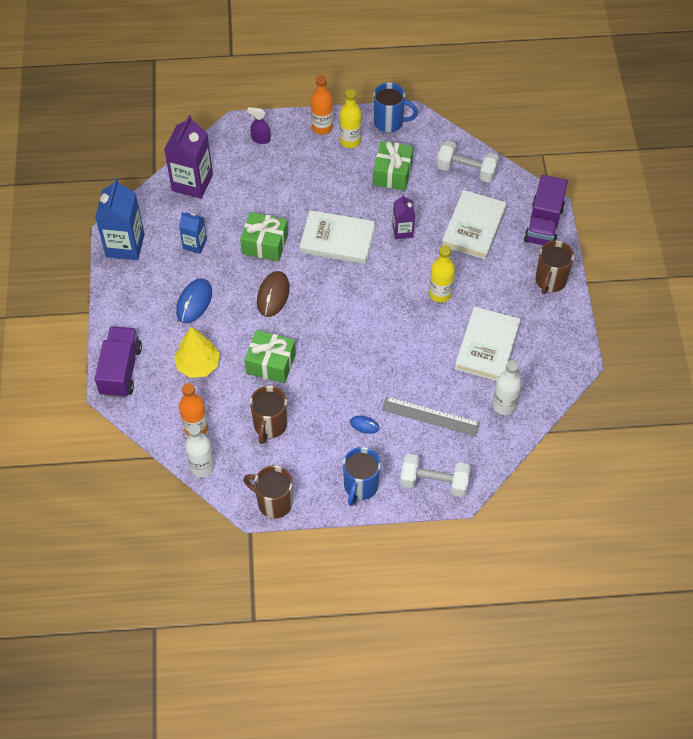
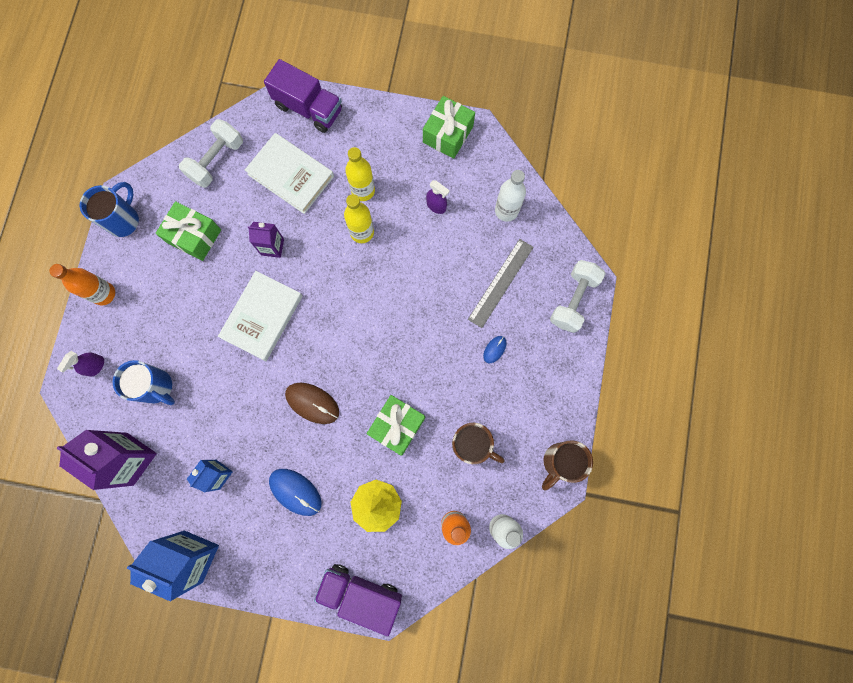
camera: 75 degrees left, 20 degrees up
(265, 244) = (243, 396): green gift -> green gift (448, 134)
(350, 141) = (134, 268): yellow bottle -> yellow bottle (363, 191)
(360, 486) = (561, 371): blue mug -> blue mug (157, 387)
(487, 346) = (436, 206): white book -> purple spray bottle
(550, 281) = (378, 124): brown mug -> none

